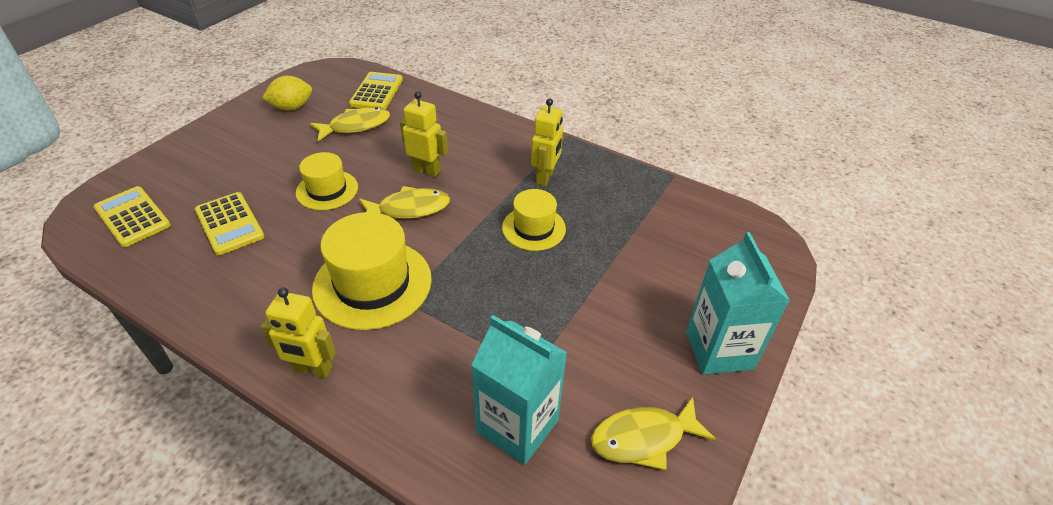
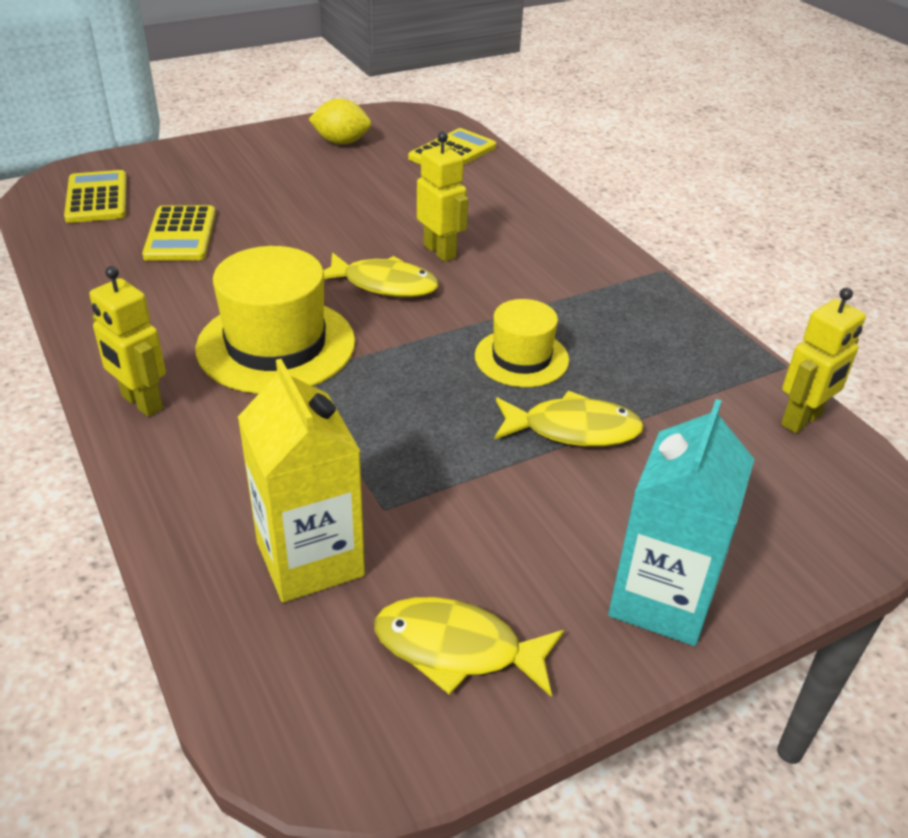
camera: 30 degrees right, 5 degrees down
(327, 190) = (308, 235): yellow hat -> none
(356, 126) = (397, 181): yellow fish -> yellow fish (573, 429)
(517, 426) = (310, 559): turquoise carton -> yellow carton
(545, 177) = (588, 307): yellow robot -> yellow robot (802, 420)

